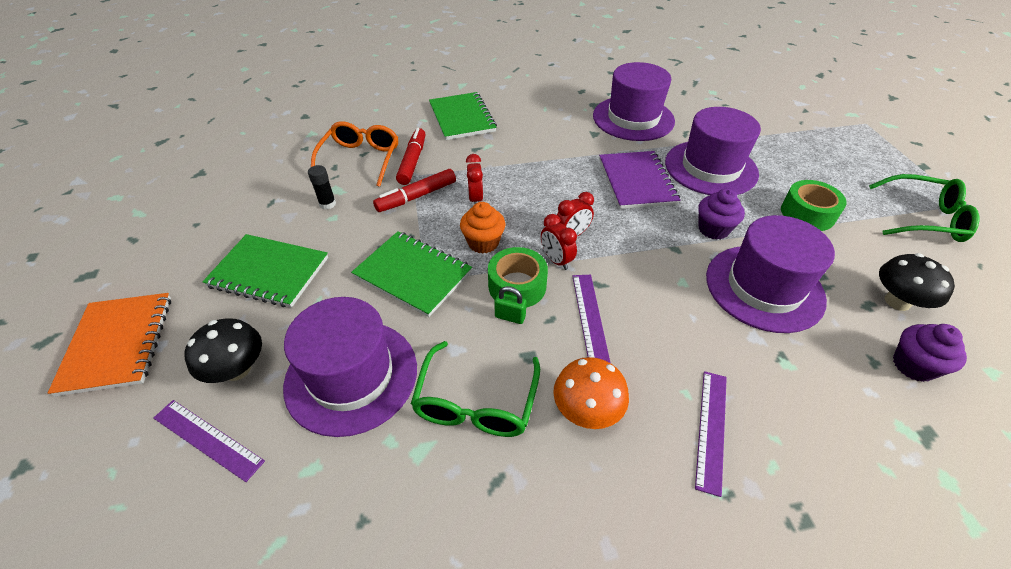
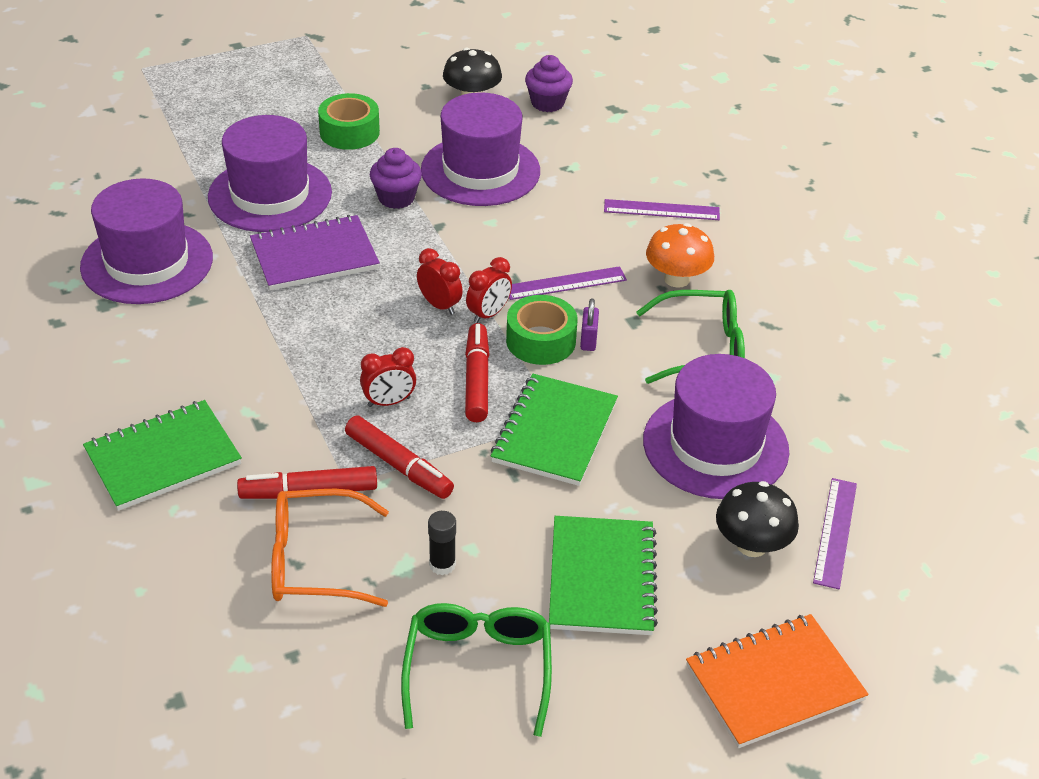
camera: 105 degrees left, 5 degrees down
(483, 243) = (477, 380): orange cupcake -> red marker
(510, 316) = (588, 340): green padlock -> purple padlock
(923, 218) = (338, 63): green glasses -> green glasses (478, 670)

